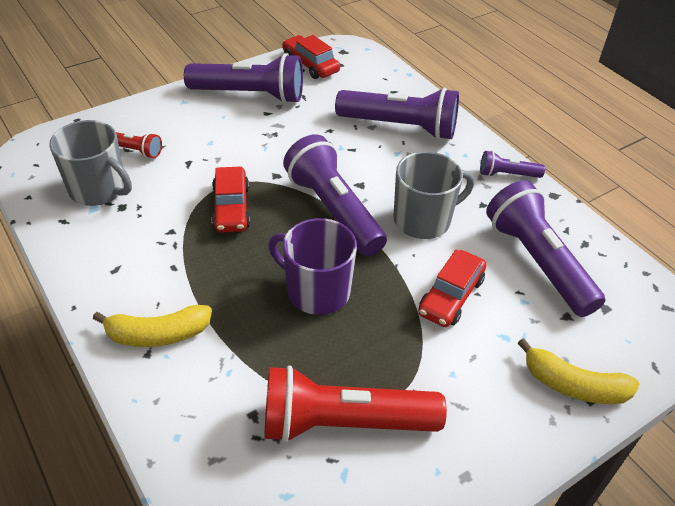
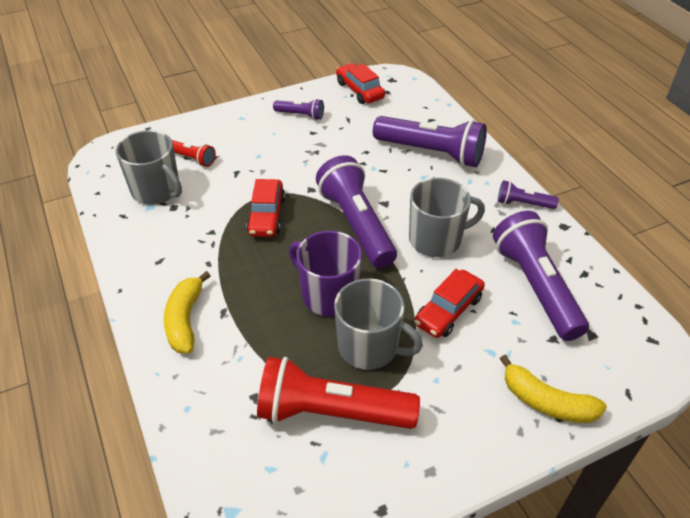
camera: 10 degrees right, 0 degrees up
(157, 334) = (185, 320): yellow banana -> yellow banana turned 90 degrees clockwise
(250, 95) = (300, 115): purple flashlight -> purple flashlight, size x0.48
(373, 345) = (369, 347): none -> grey mug

